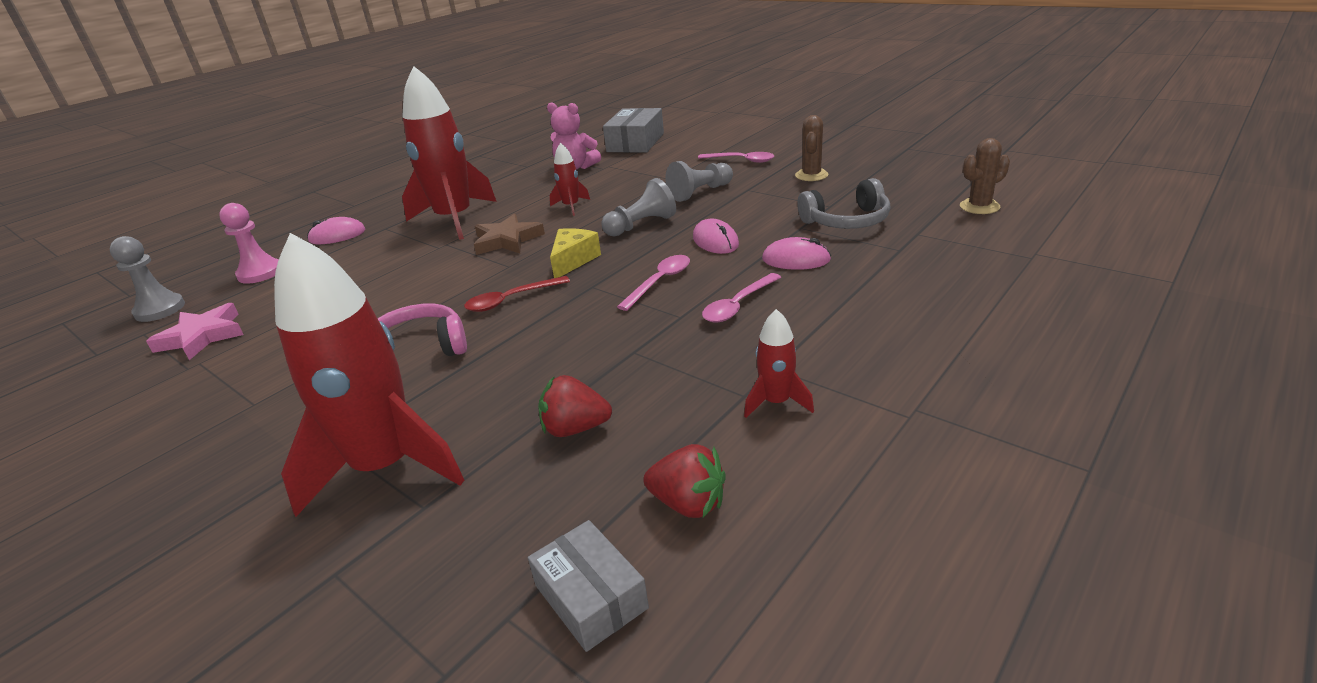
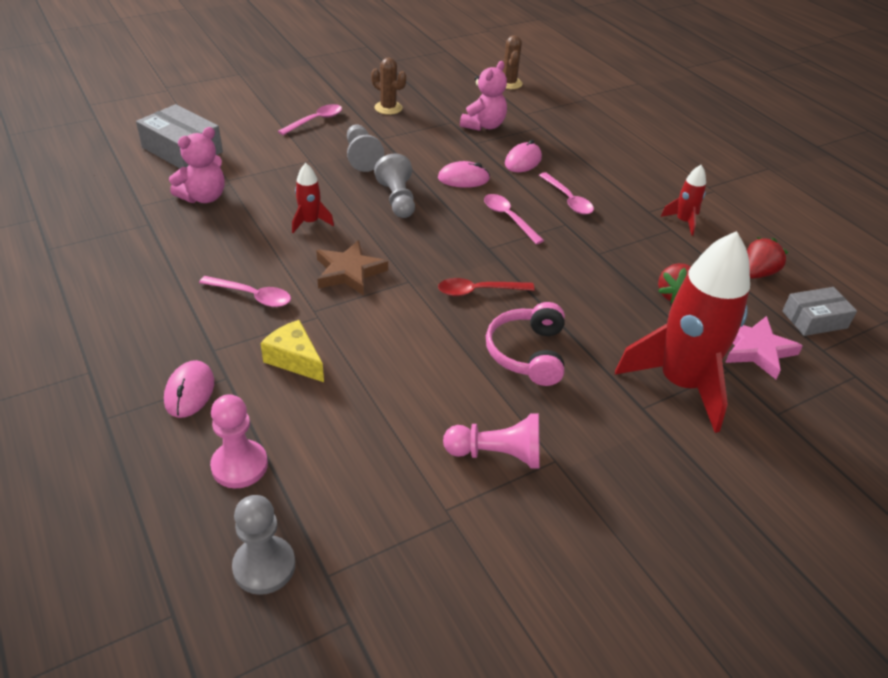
camera: 75 degrees left, 10 degrees up
(202, 336) = (382, 512): pink star -> pink star (756, 350)
(264, 370) = (497, 454): none -> pink pawn
(454, 219) = (252, 296): red rocket -> pink spoon
(510, 300) = (478, 291): red spoon -> red spoon turned 90 degrees clockwise
(573, 260) = (433, 246): yellow cheese -> yellow cheese (294, 359)
(847, 221) = (483, 125): grey headphones -> pink teddy bear

